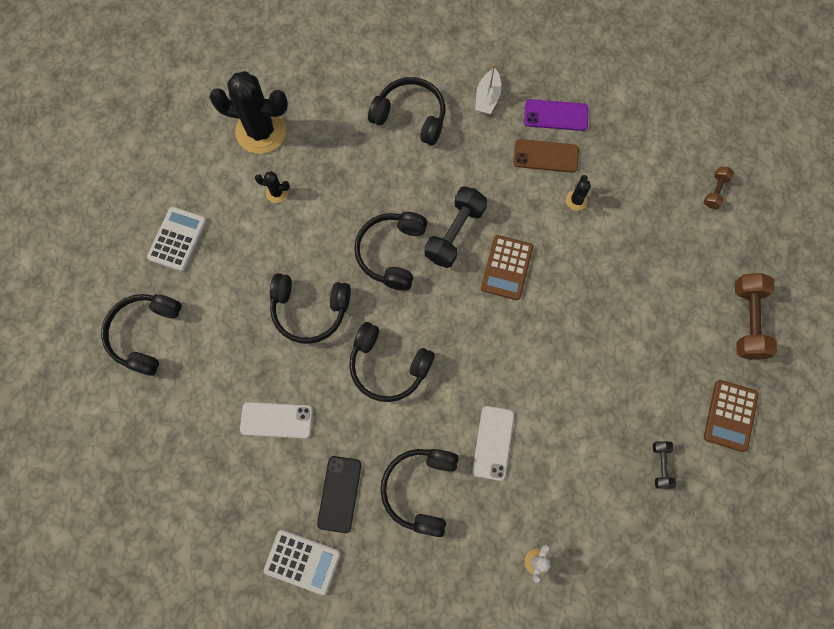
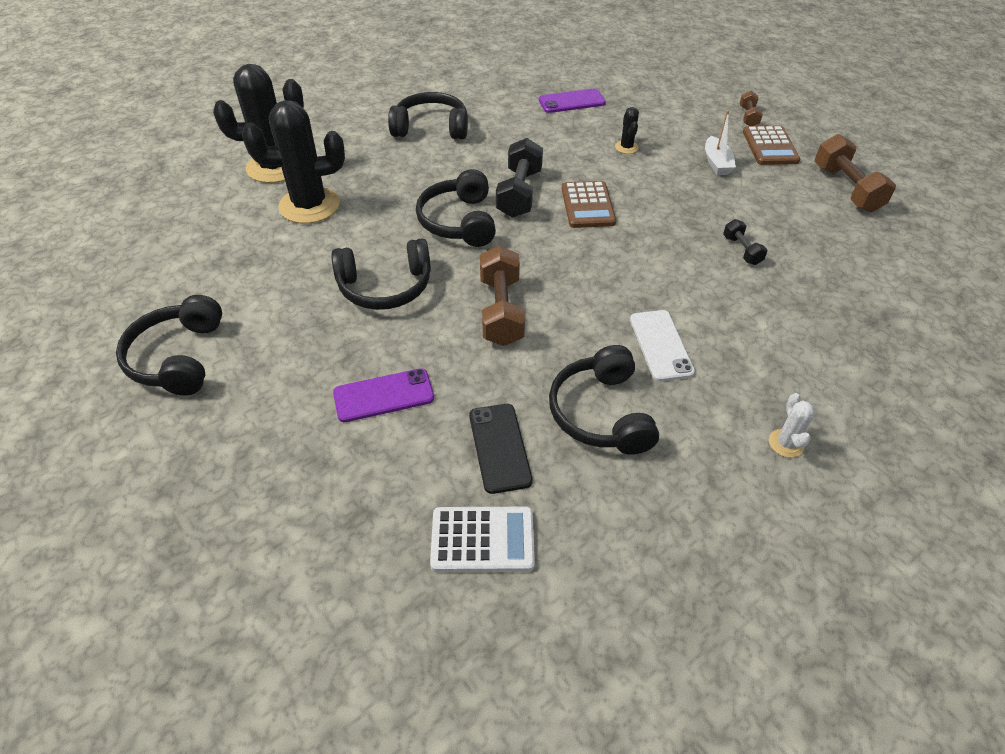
camera: 20 degrees left, 25 degrees down
(177, 239) = (200, 265): white calculator -> none
(276, 420) = (384, 395): white phone -> purple phone
(277, 193) = (309, 205): black cactus -> black cactus, size x2.34
(388, 366) = (501, 311): black headphones -> brown dumbbell
(487, 97) = (500, 103): white boat -> white boat (716, 163)
(545, 156) = (578, 126): brown phone -> none
(661, 465) = (854, 315): black dumbbell -> black dumbbell (741, 250)
(730, 415) = (888, 258): brown calculator -> brown calculator (770, 146)

